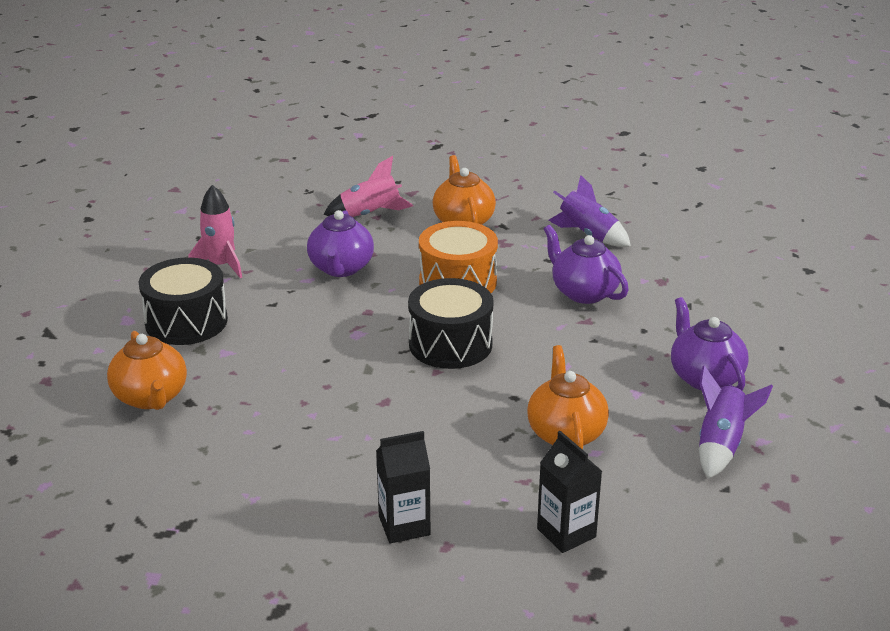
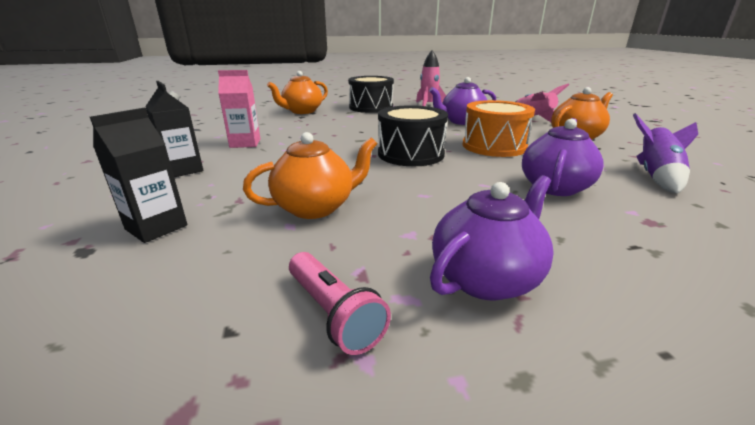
camera: 70 degrees right, 5 degrees down
(315, 470) = (245, 143): none -> pink carton
(721, 445) = (334, 313): purple rocket -> pink flashlight

